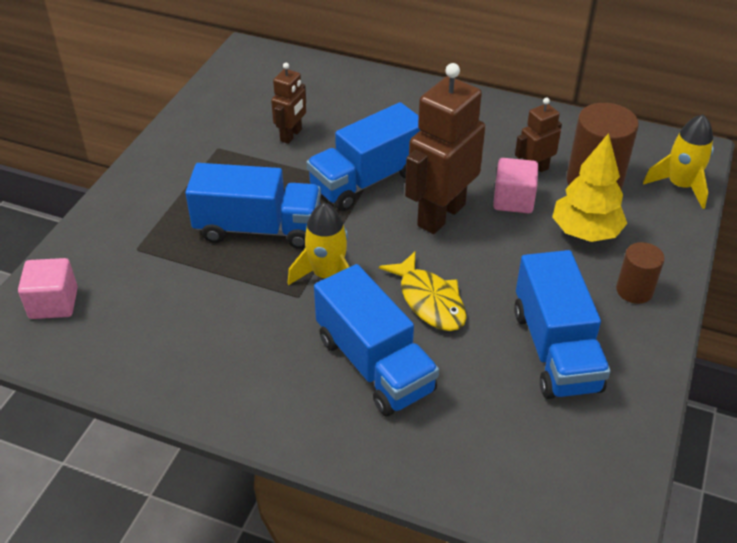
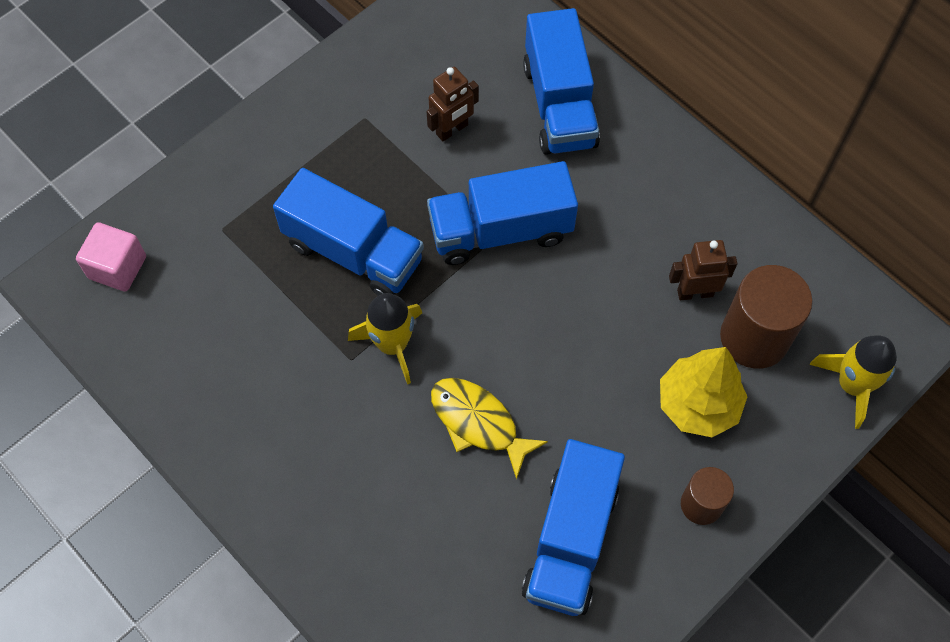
camera: 25 degrees right, 20 degrees up
(374, 364) = (382, 476): blue truck -> blue truck (559, 105)
(429, 301) = (478, 422): yellow fish -> yellow fish turned 135 degrees clockwise
(440, 215) = (553, 313): brown robot -> none
(513, 200) = (645, 325): pink cube -> none

